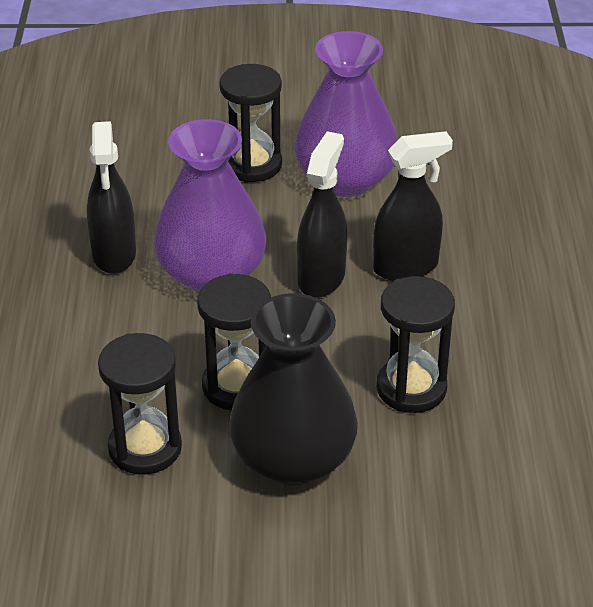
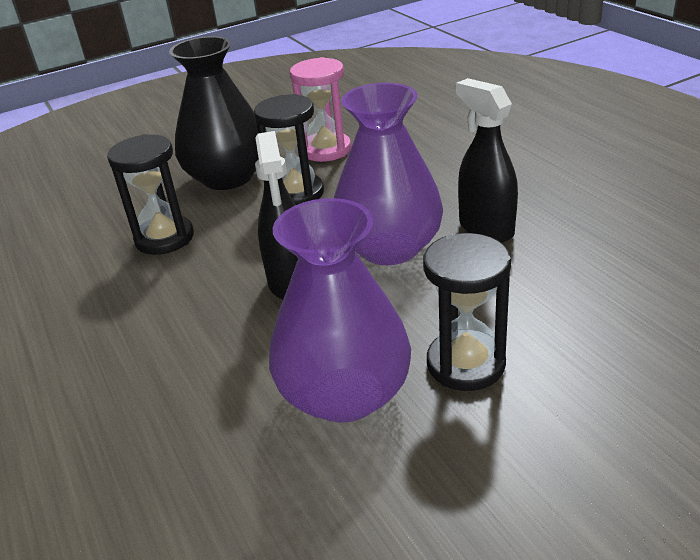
camera: 155 degrees right, 5 degrees down
(145, 448) = (326, 150): black hourglass -> pink hourglass
(406, 267) = (215, 324): black spray bottle -> none

